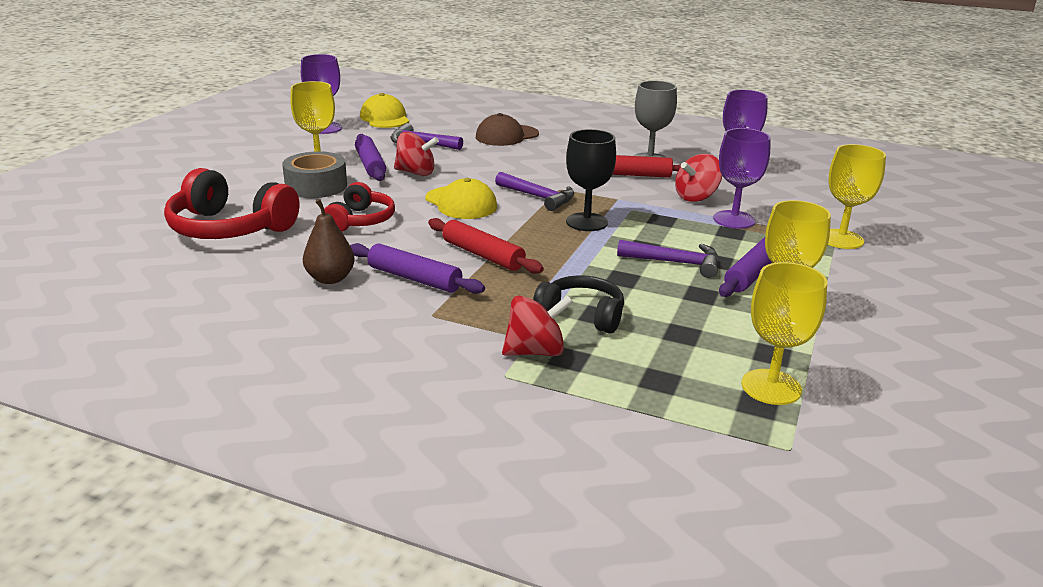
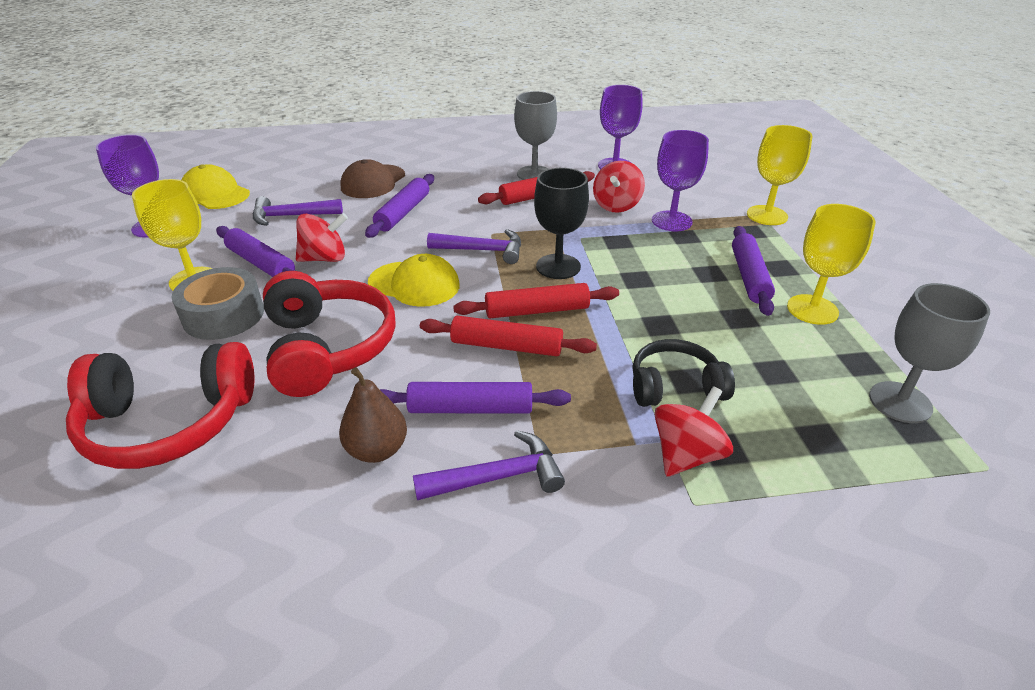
camera: 30 degrees left, 10 degrees up
(360, 220) = (328, 348): red headphones -> red headphones, size x1.63
(506, 160) = (403, 213): none -> purple rolling pin
(533, 242) = (537, 311): none -> red rolling pin
(675, 263) = (681, 288): purple hammer -> purple hammer (498, 477)
(771, 387) = (900, 402): yellow goblet -> grey goblet

